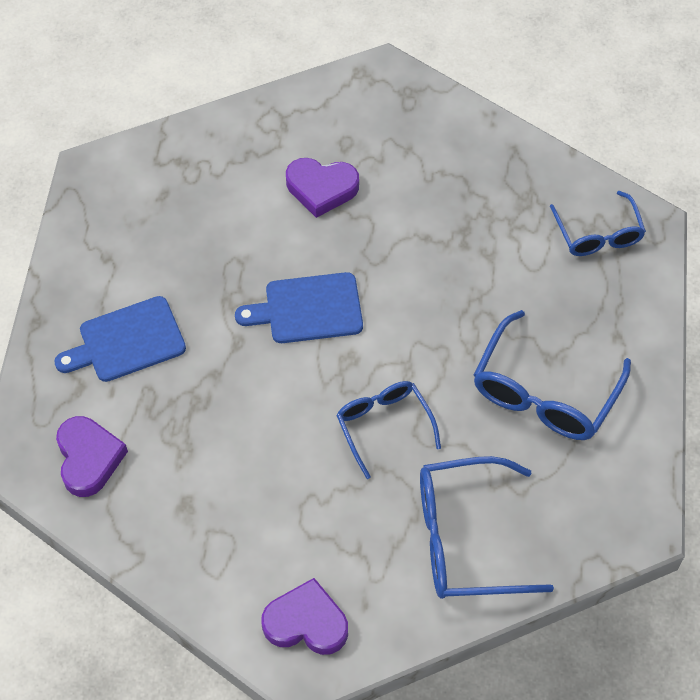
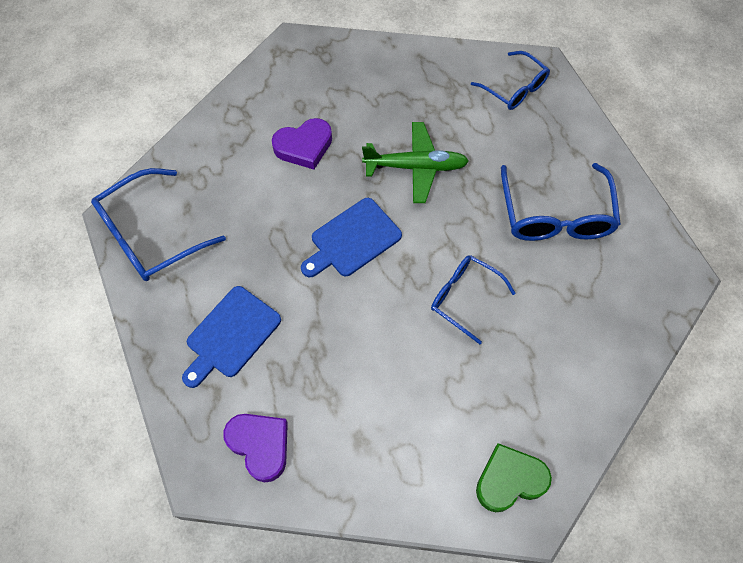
camera: 30 degrees left, 5 degrees up
(306, 622) = (509, 480): purple heart -> green heart
(425, 267) = (415, 167): none -> green plane
(466, 538) = (576, 349): blue glasses -> blue glasses (151, 235)

